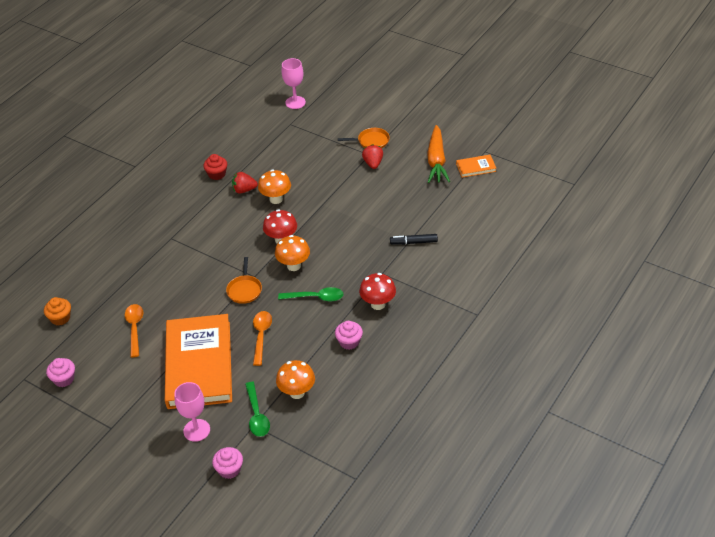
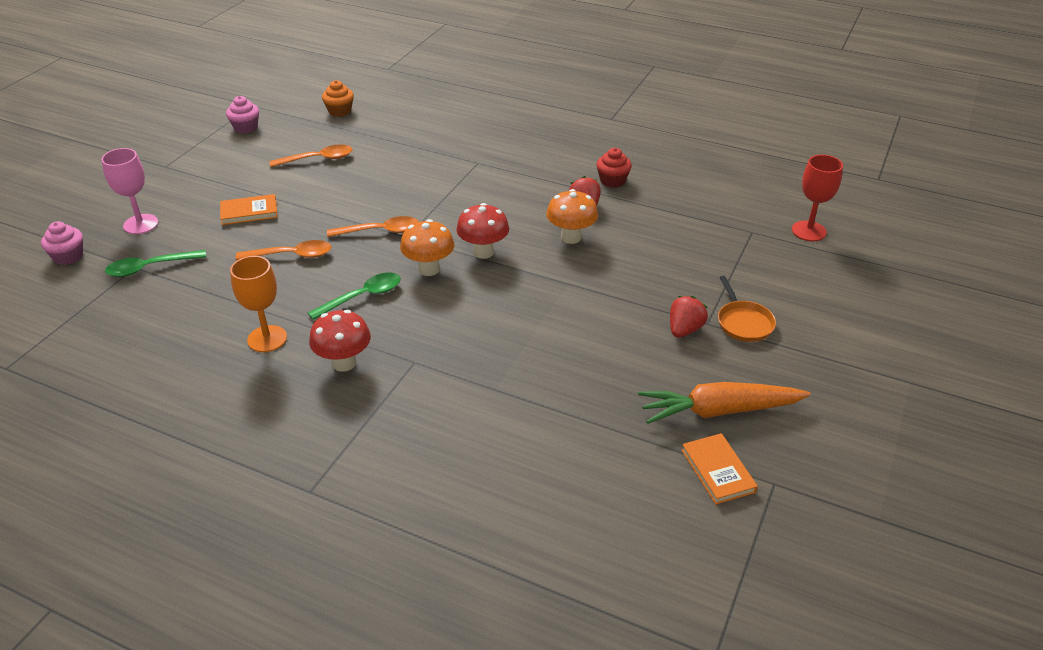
camera: 80 degrees right, 5 degrees down
(199, 364) = (249, 212): orange book -> orange book, size x0.40
(244, 290) = (380, 231): orange pan -> orange spoon
(295, 102) = (808, 231): pink goblet -> red goblet
(297, 392) = (180, 298): orange mushroom -> none
(316, 297) = (362, 297): green spoon -> green spoon turned 120 degrees counterclockwise
(349, 342) = (267, 339): pink cupcake -> orange goblet
(373, 163) = (684, 329): red strawberry -> red strawberry turned 45 degrees counterclockwise
(414, 242) = (491, 395): black marker -> none

